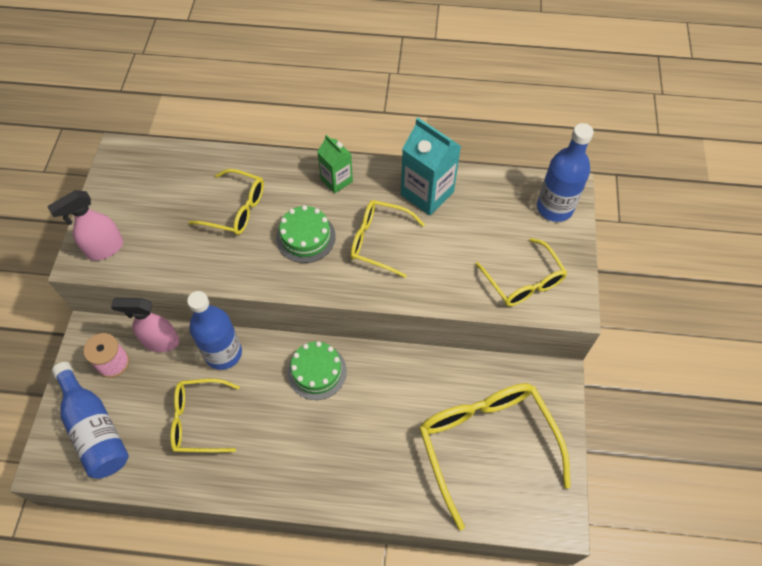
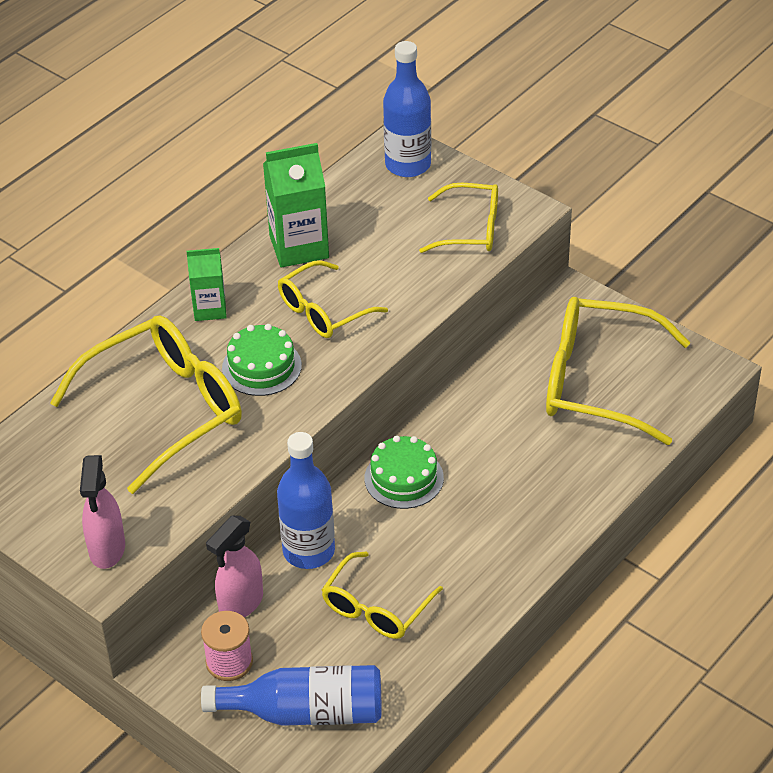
camera: 55 degrees left, 15 degrees down
(236, 209) = (166, 409): yellow glasses -> yellow glasses, size x1.71
(427, 193) = (299, 247): turquoise carton -> green carton

